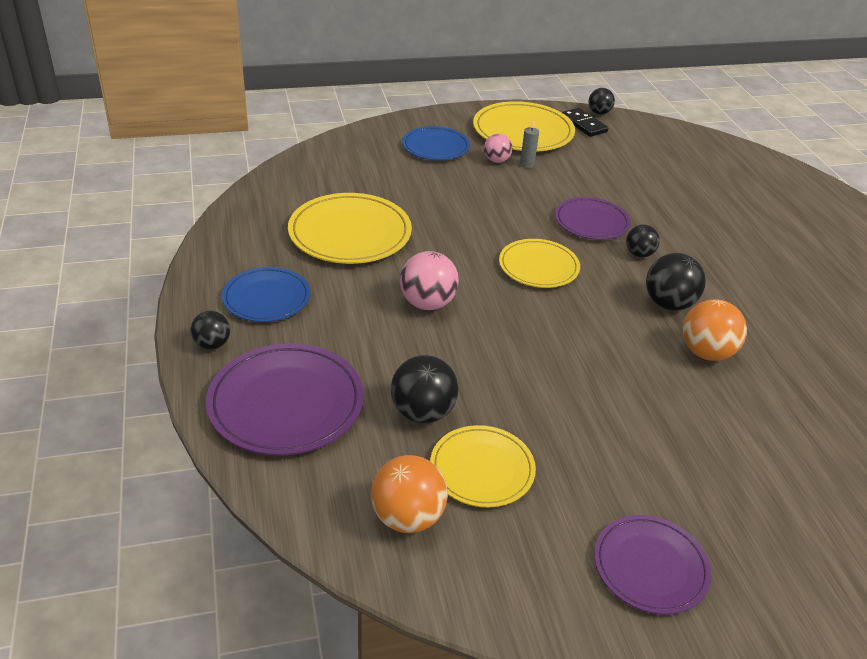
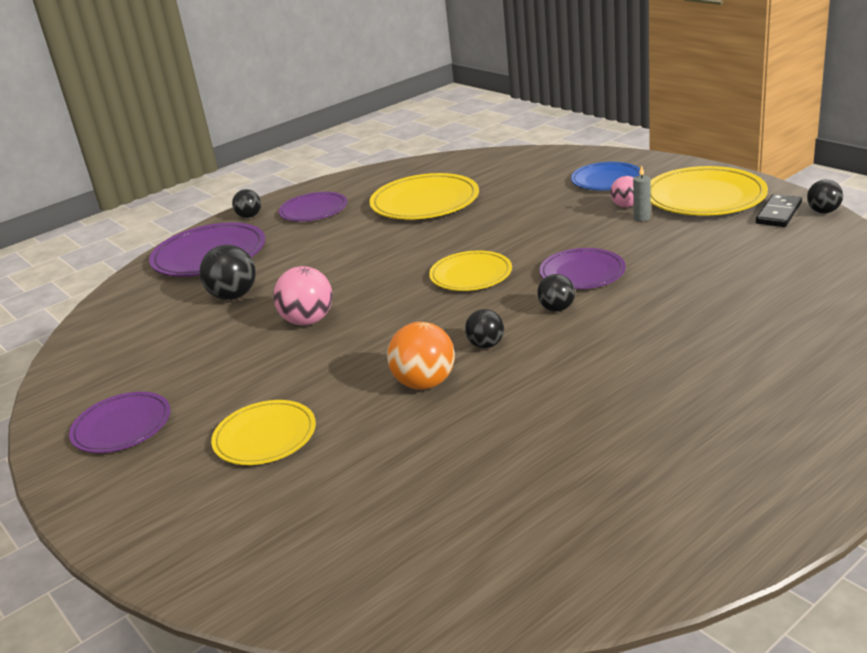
camera: 70 degrees right, 10 degrees down
(266, 298) = (313, 210): blue plate -> purple plate
(408, 517) = (126, 326): orange ball -> none
(427, 303) = (365, 255): pink ball -> pink ball (308, 321)
(482, 469) = (188, 334): yellow plate -> yellow plate (265, 436)
(669, 304) = (486, 345): black ball -> black ball, size x0.61

